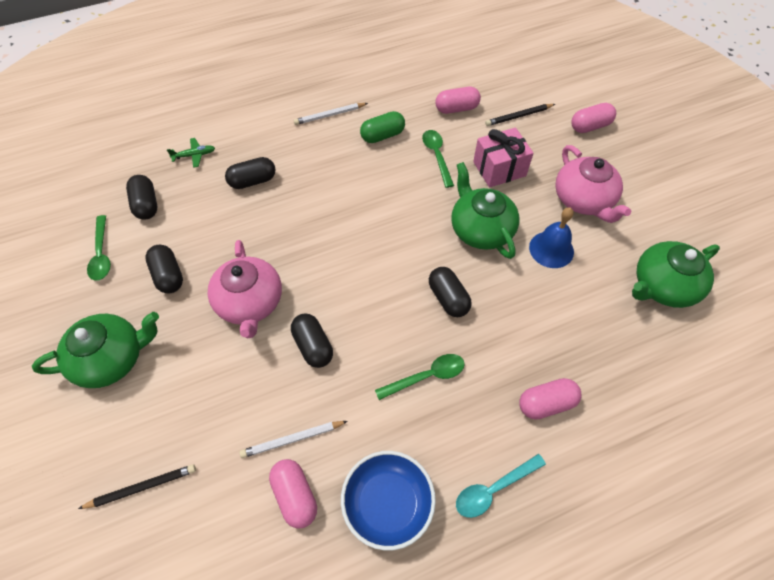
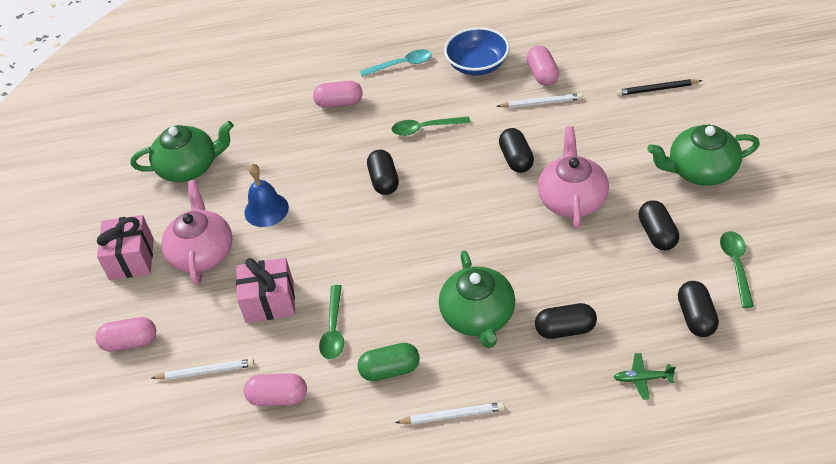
camera: 160 degrees left, 10 degrees down
(480, 229) = (324, 237): green teapot -> green teapot (478, 316)
(518, 116) = (206, 371): black pencil -> white pencil
(642, 186) = (132, 259): none -> pink gift

